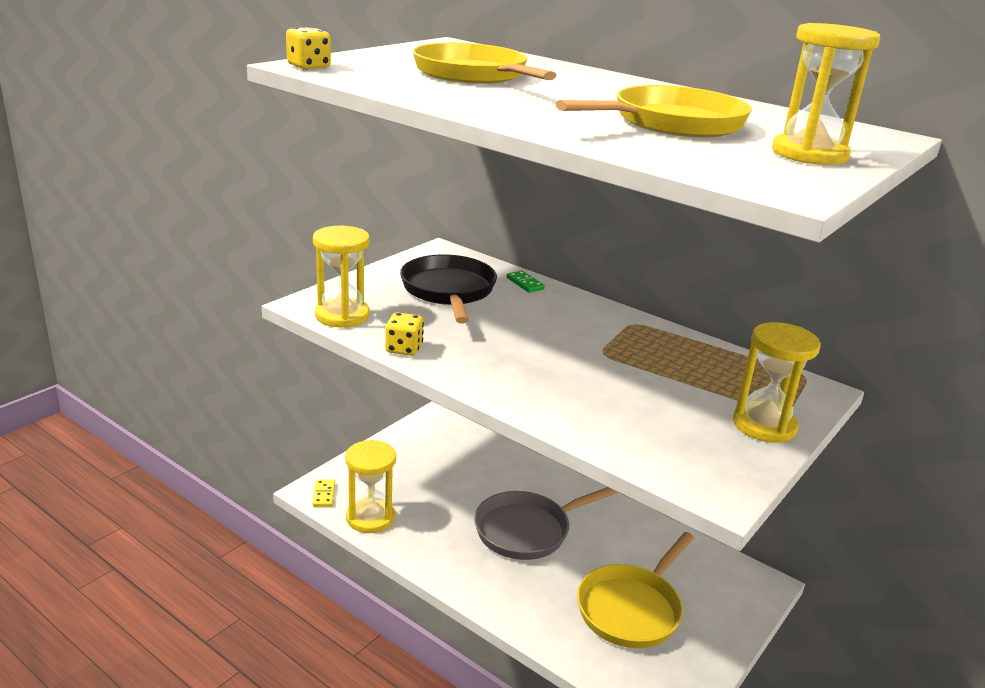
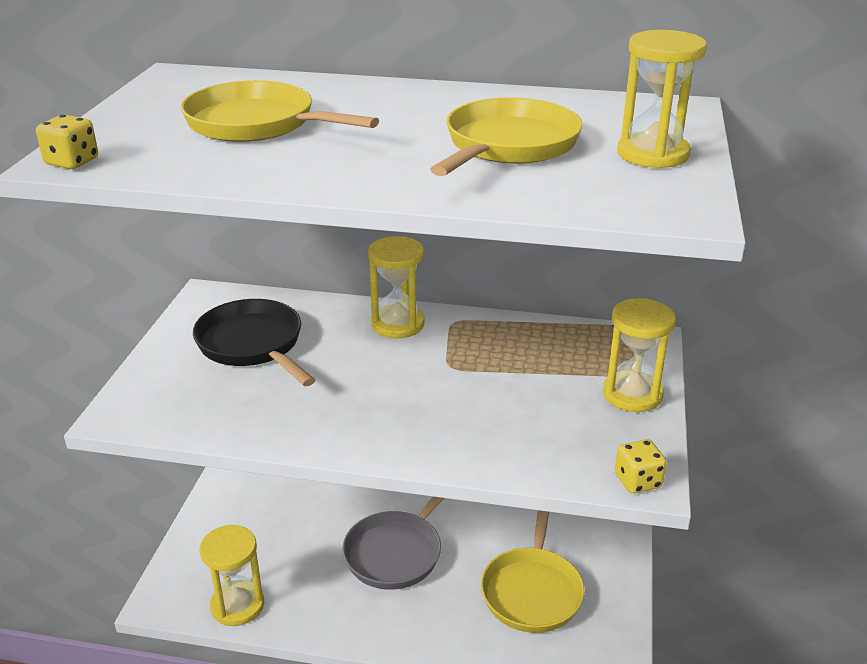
camera: 25 degrees left, 5 degrees up
(324, 495) = (172, 601): yellow domino -> none
(342, 315) = (165, 416): yellow hourglass -> yellow hourglass (397, 324)
(404, 349) = (261, 434): yellow dice -> yellow dice (637, 481)
(525, 283) = (321, 309): green domino -> none

